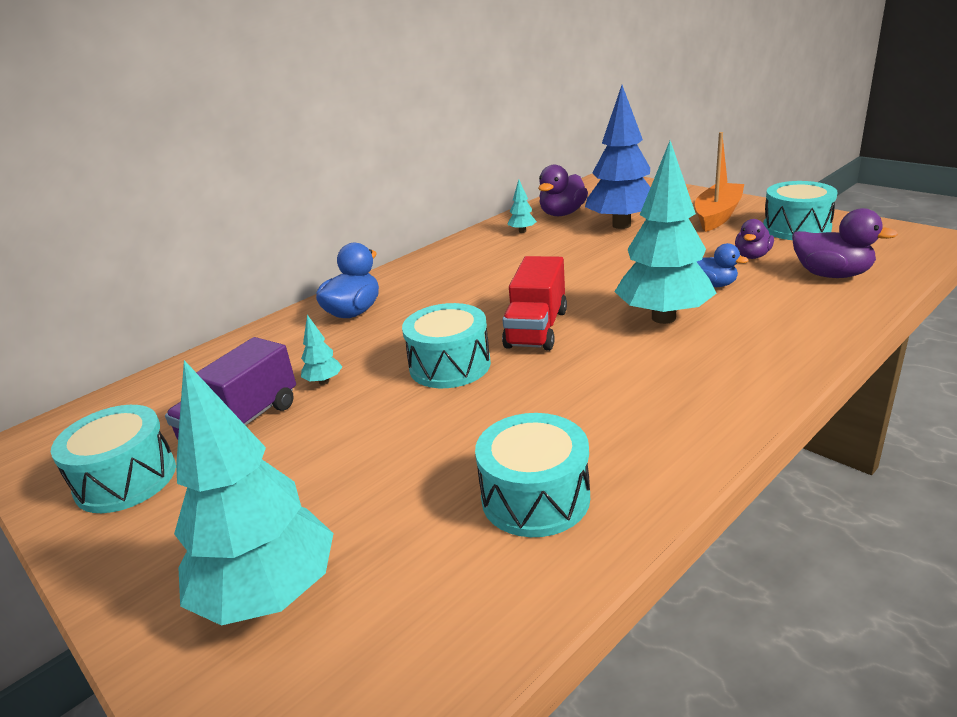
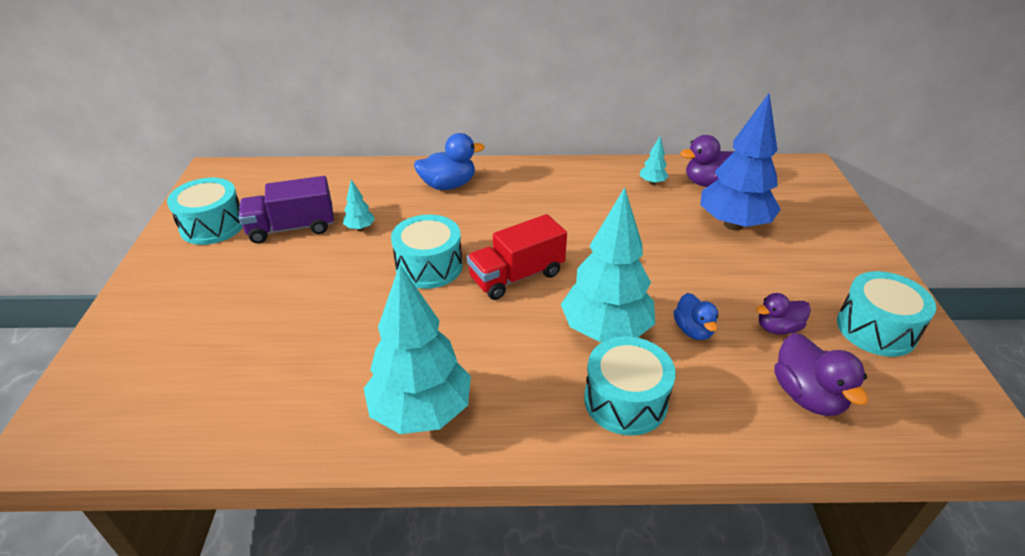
camera: 40 degrees right, 10 degrees up
(269, 595) = (165, 340): turquoise tree -> turquoise tree (421, 412)
(535, 497) = (323, 392): turquoise drum -> turquoise drum (625, 401)
(717, 215) = (831, 267): orange boat -> none

